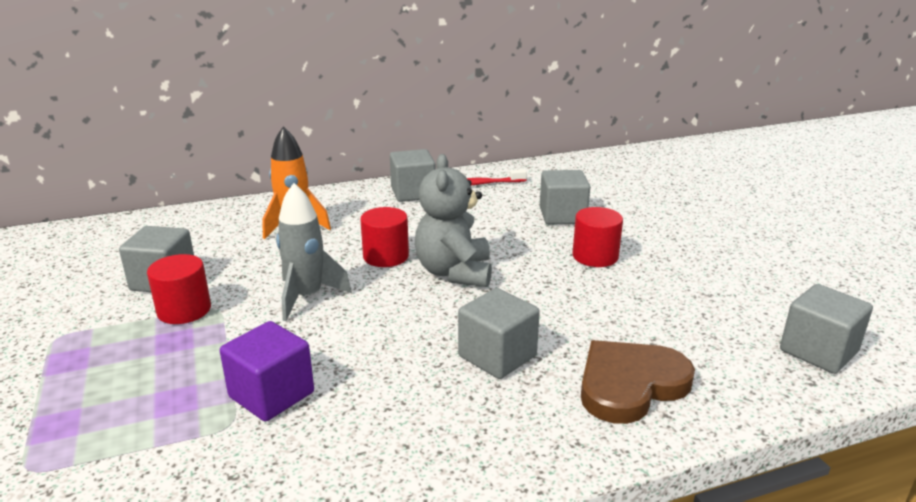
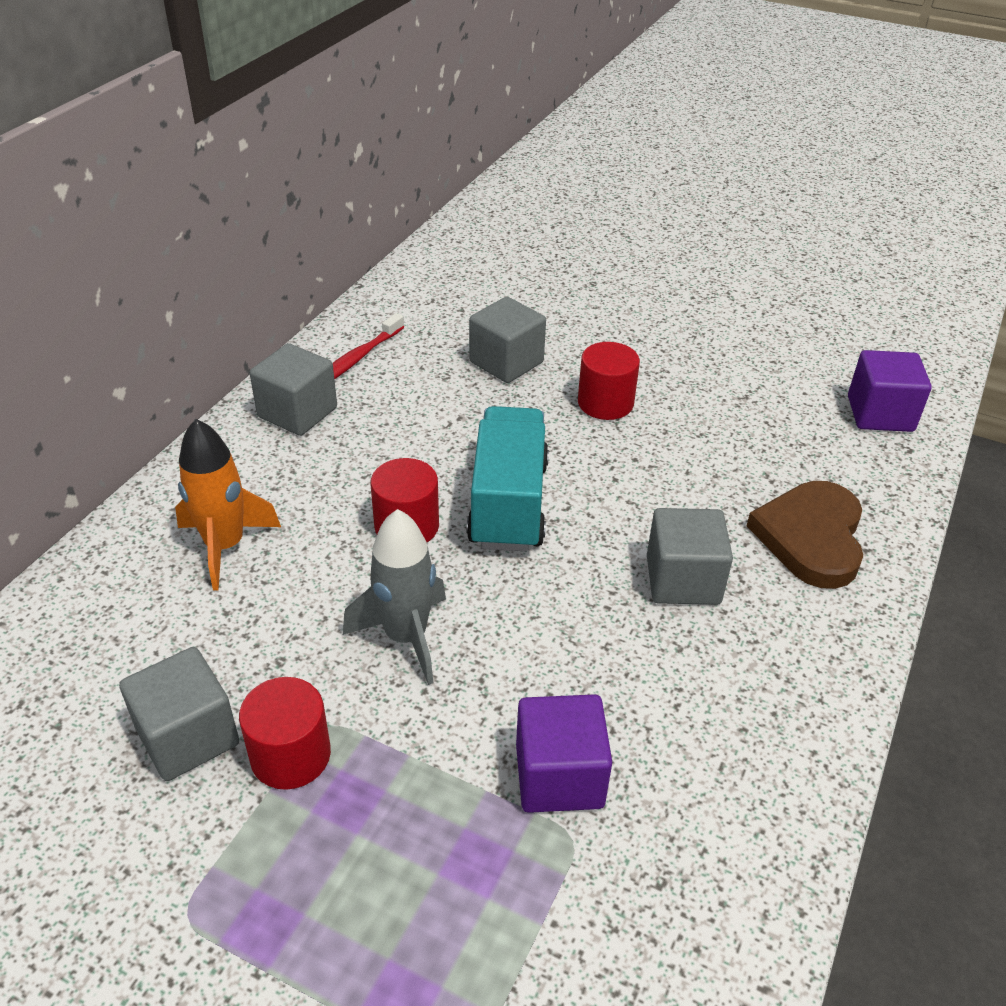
camera: 45 degrees left, 15 degrees up
(454, 272) = (508, 504): grey teddy bear -> turquoise truck
(818, 351) = (880, 414): grey cube -> purple cube

